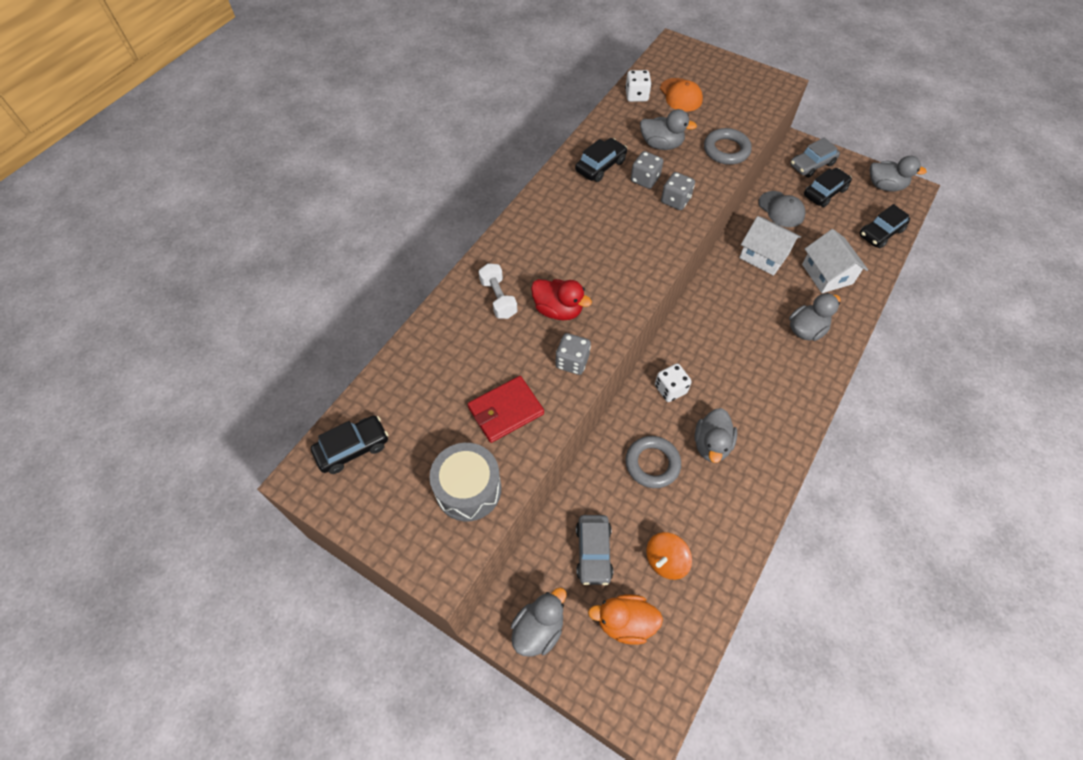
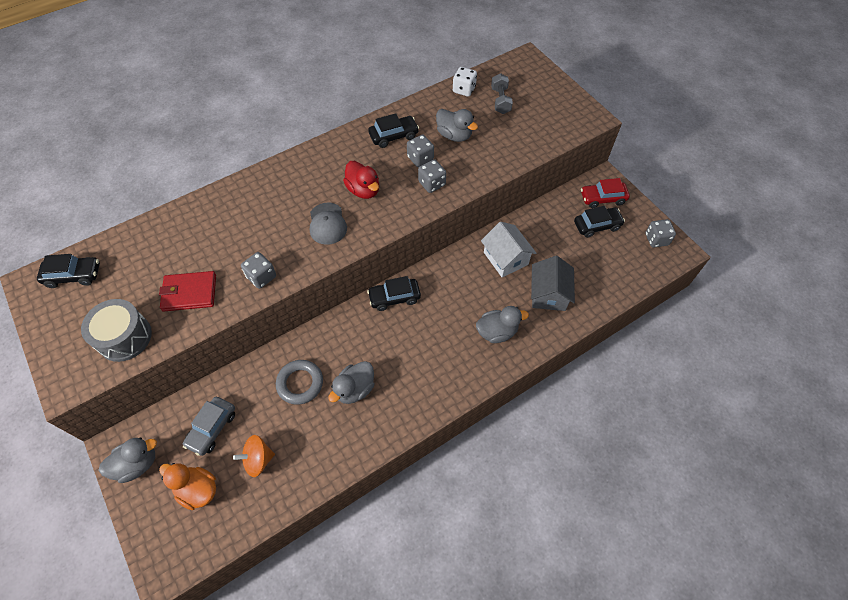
camera: 25 degrees right, 0 degrees up
(498, 298) = (244, 209): white dumbbell -> none
(558, 310) = (280, 234): red duck -> red duck (363, 190)
(670, 389) = (354, 333): white dice -> none
(680, 95) = (500, 101): orange cap -> grey dumbbell
(726, 150) = (504, 158): grey ring -> none
(781, 209) = (548, 226): grey cap -> grey cap (327, 224)
(812, 165) = (602, 198): grey car -> red car
(827, 274) = (548, 294): white house -> grey house
(880, 233) = (622, 278): black car -> black car (394, 297)
(885, 186) = (656, 239): grey duck -> grey dice

